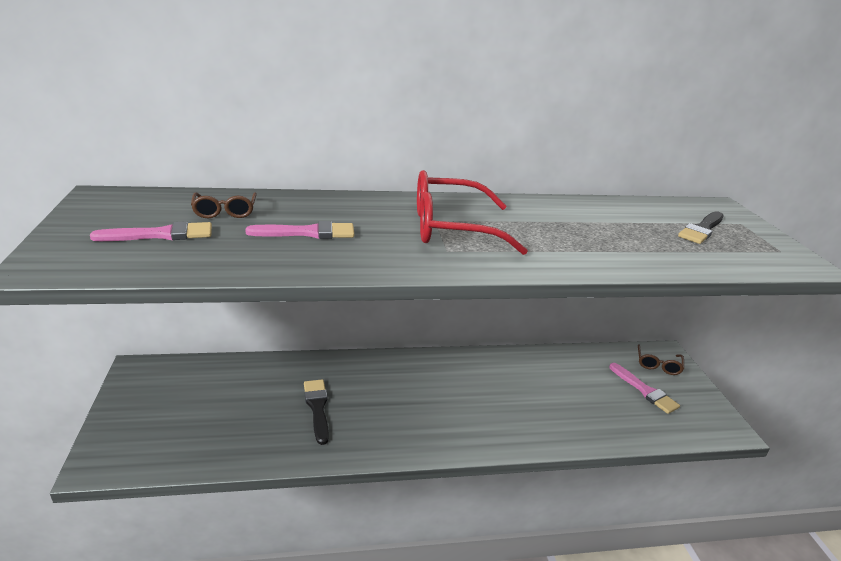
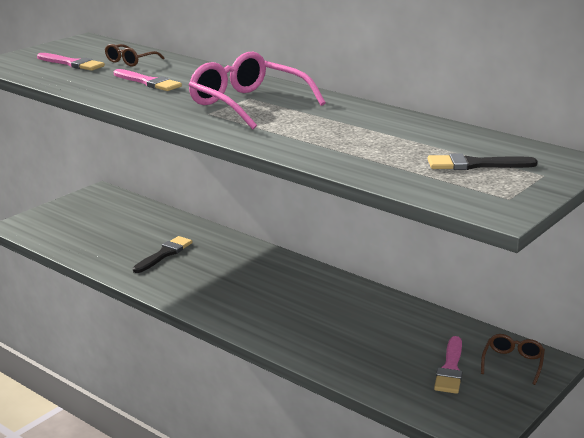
camera: 50 degrees right, 5 degrees down
(451, 228) = (247, 104): red glasses -> pink glasses
(658, 365) = (512, 363): brown glasses -> brown glasses turned 135 degrees clockwise

